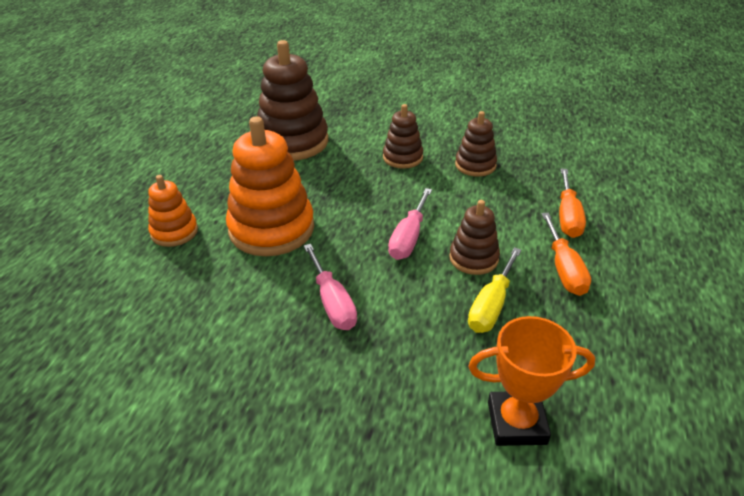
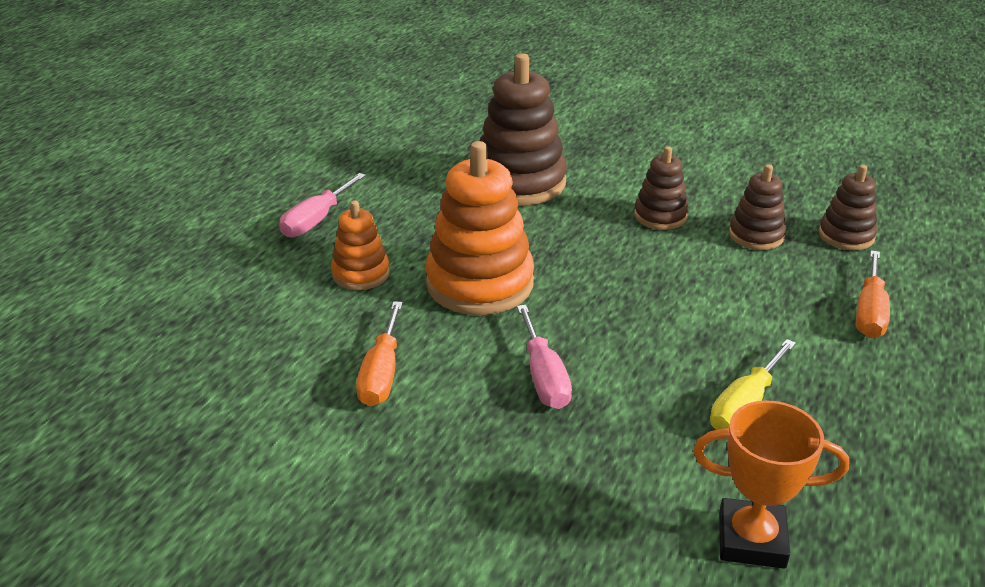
camera: 10 degrees right, 5 degrees down
(408, 238) = (651, 314): pink screwdriver -> pink screwdriver (316, 220)
(473, 258) = (732, 348): brown stacking toy -> brown stacking toy (846, 236)
(564, 269) = (850, 375): orange screwdriver -> orange screwdriver (381, 374)

